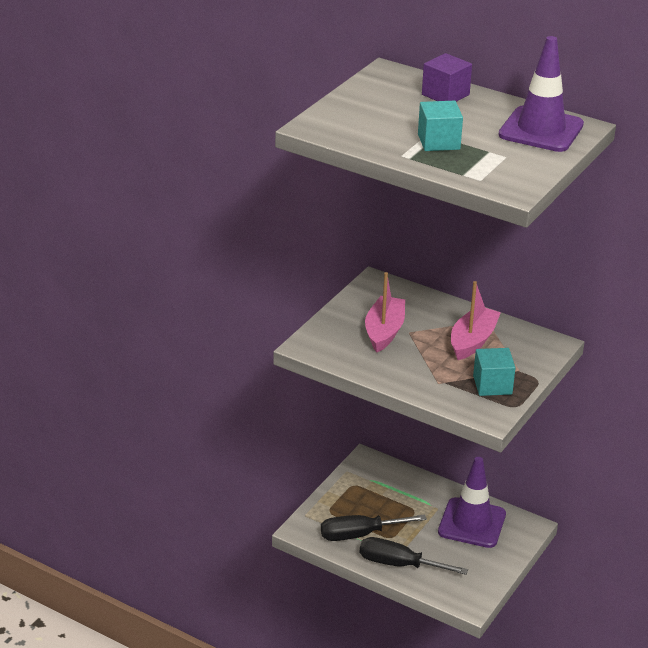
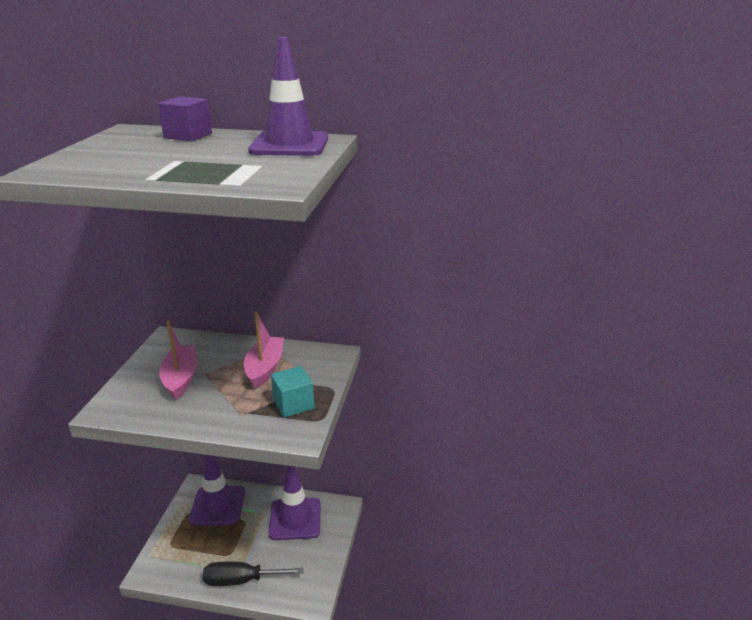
camera: 20 degrees left, 5 degrees down
(359, 535) = (201, 560): black screwdriver -> none
(387, 486) = (218, 506): none -> purple traffic cone
(438, 142) = (186, 164): turquoise cube -> none

